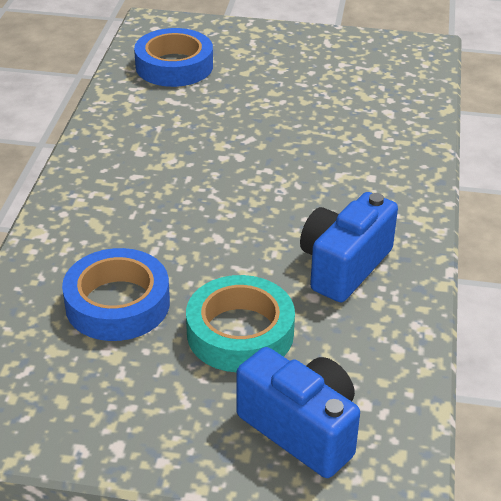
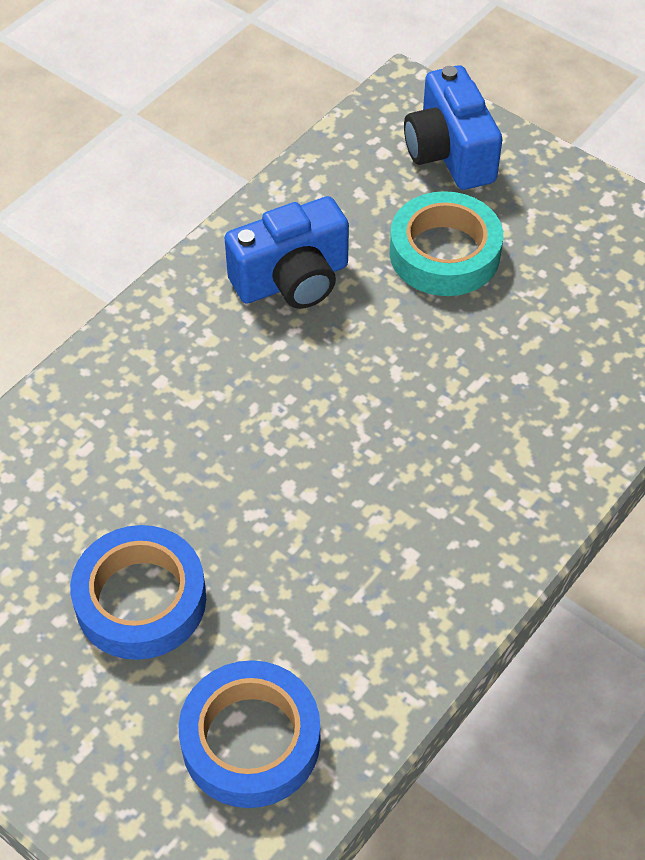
camera: 150 degrees left, 15 degrees up
(117, 303) = (546, 333): blue tape -> blue tape (141, 600)

